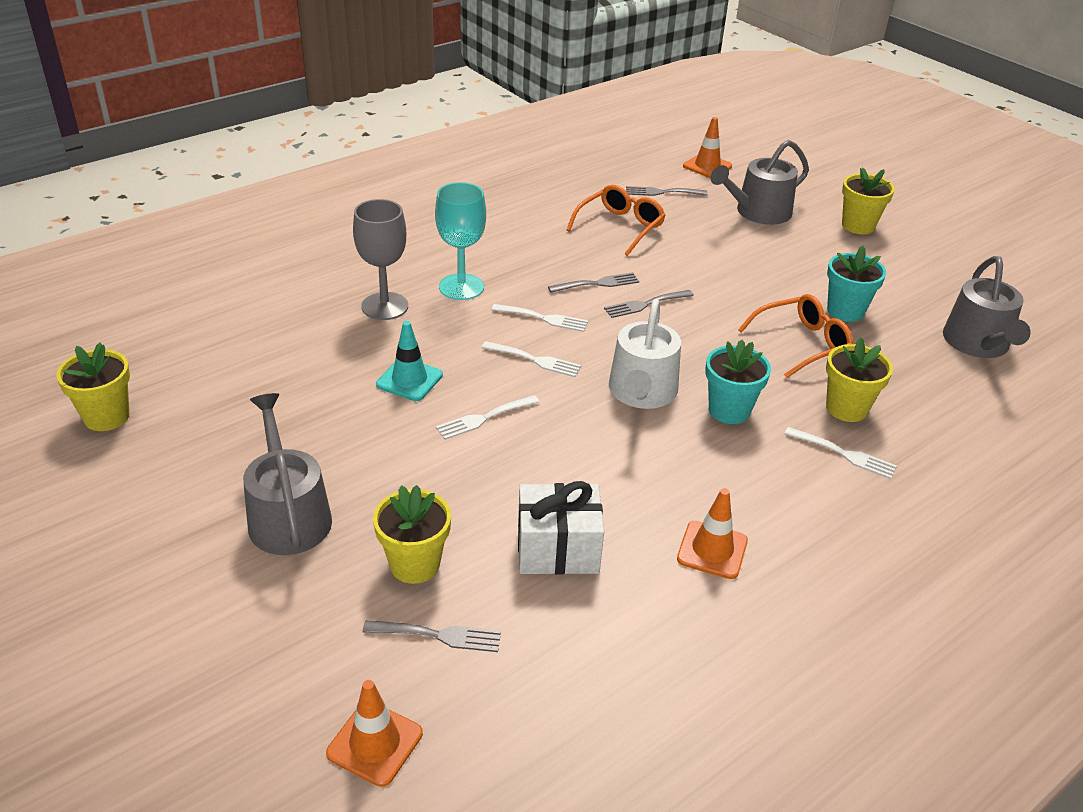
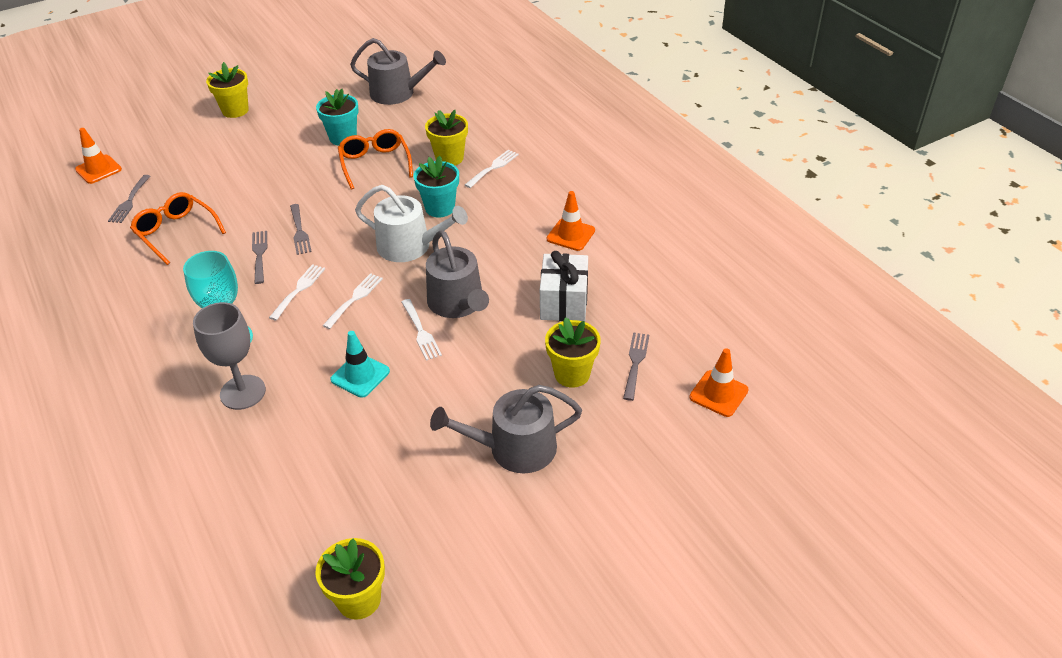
camera: 80 degrees left, 5 degrees up
(758, 212) = (191, 154): grey watering can -> grey watering can (458, 303)

